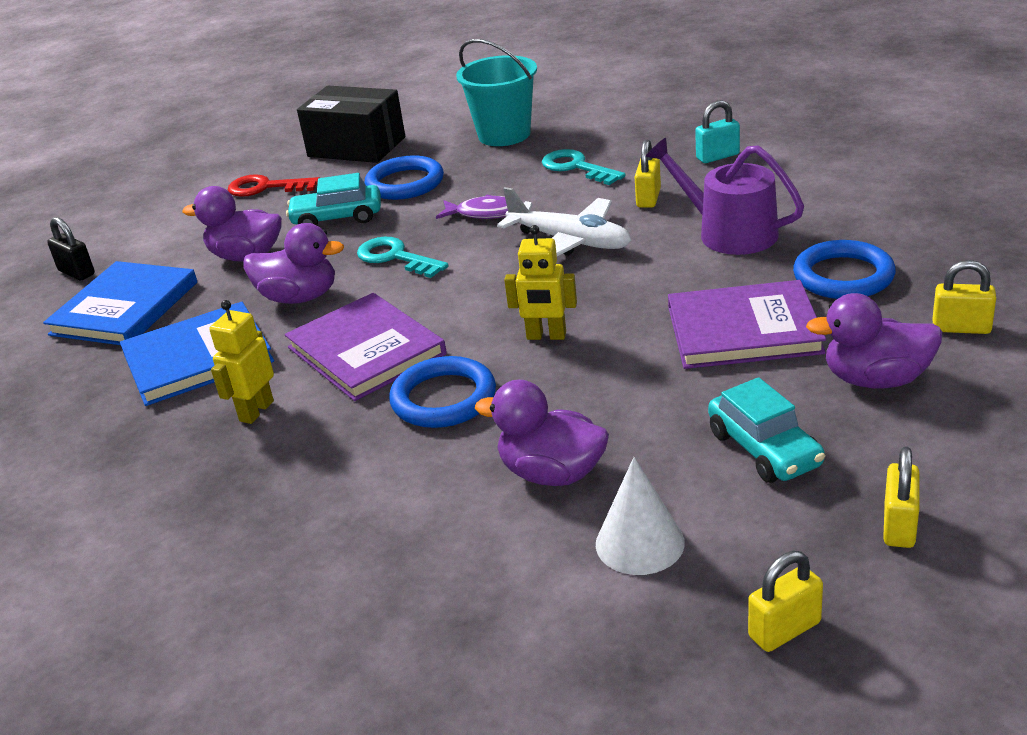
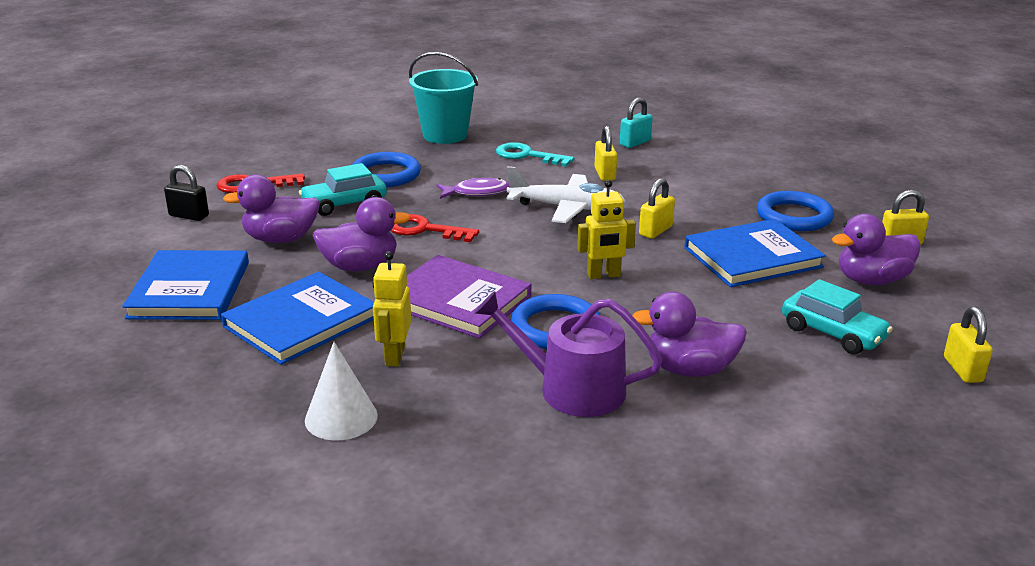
camera: 25 degrees left, 5 degrees down
(76, 272) = (111, 265): black padlock -> black padlock (189, 216)
(356, 147) = (316, 149): black box -> none
(396, 257) = (425, 230): turquoise key -> red key
(639, 543) = (795, 407): white cone -> white cone (341, 418)
(729, 232) = (686, 193): purple watering can -> purple watering can (571, 389)
(743, 330) = (752, 257): purple book -> blue book
(784, 630) = (943, 446): yellow padlock -> yellow padlock (655, 231)

